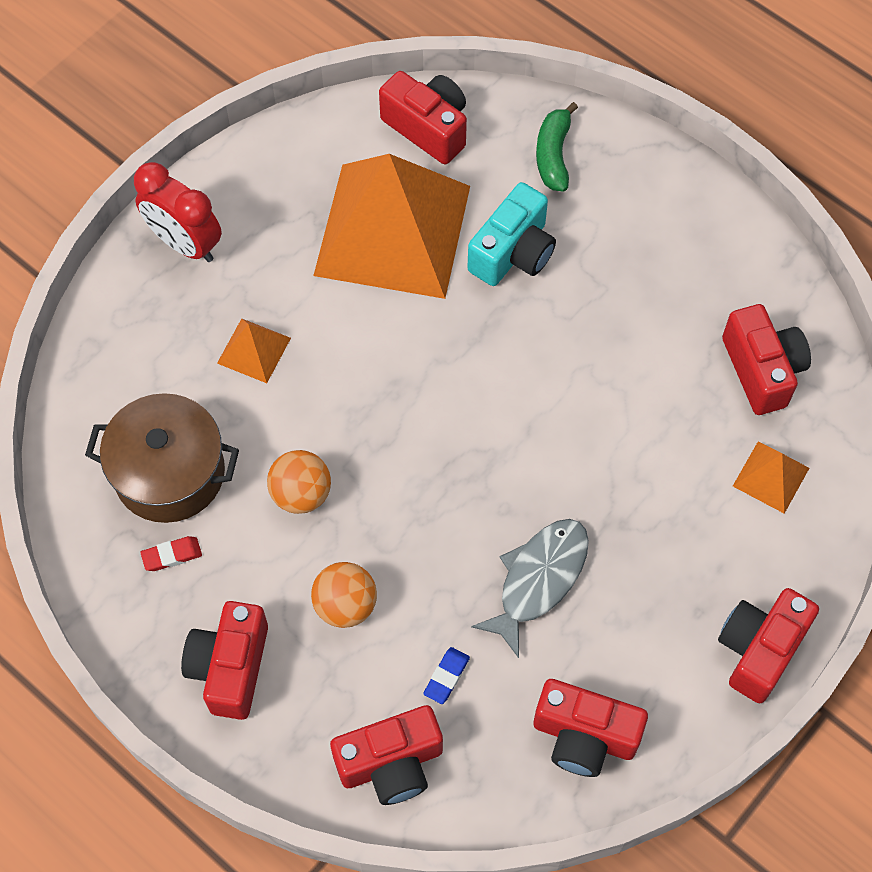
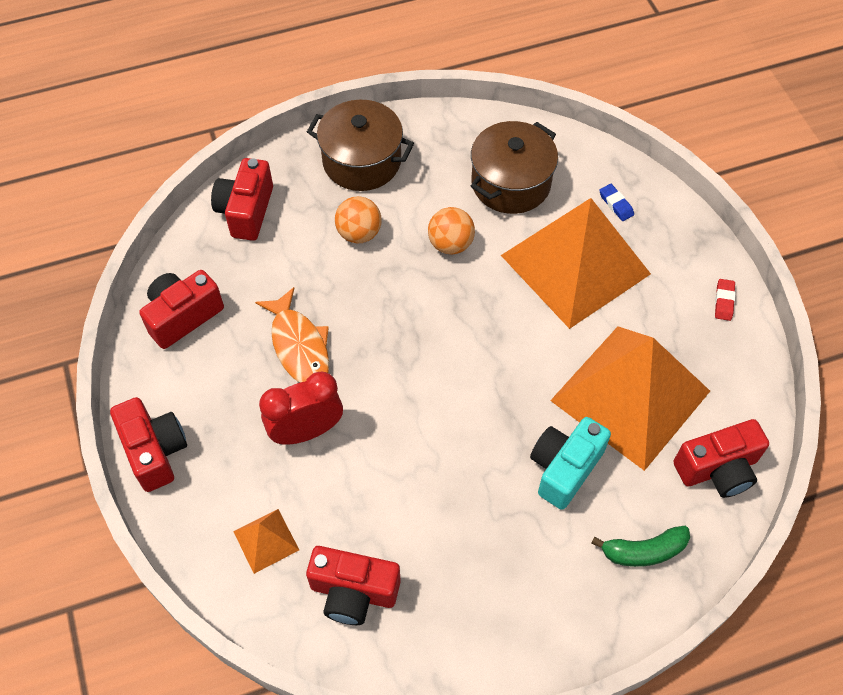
camera: 120 degrees right, 5 degrees down
(172, 555) = (453, 162): red eraser -> red eraser (724, 301)
(185, 243) = (687, 262): red clock -> red clock (306, 431)
(230, 667) = (362, 161): red camera -> brown pot
(254, 350) = (575, 264): orange pyramid -> orange pyramid, size x2.47
(446, 676) = (275, 263): blue eraser -> blue eraser (616, 204)
(513, 253) = (564, 468): turquoise camera -> turquoise camera turned 60 degrees clockwise
(538, 580) = (299, 346): grey fish -> orange fish
(553, 155) = (643, 551): green banana -> green banana turned 135 degrees clockwise

